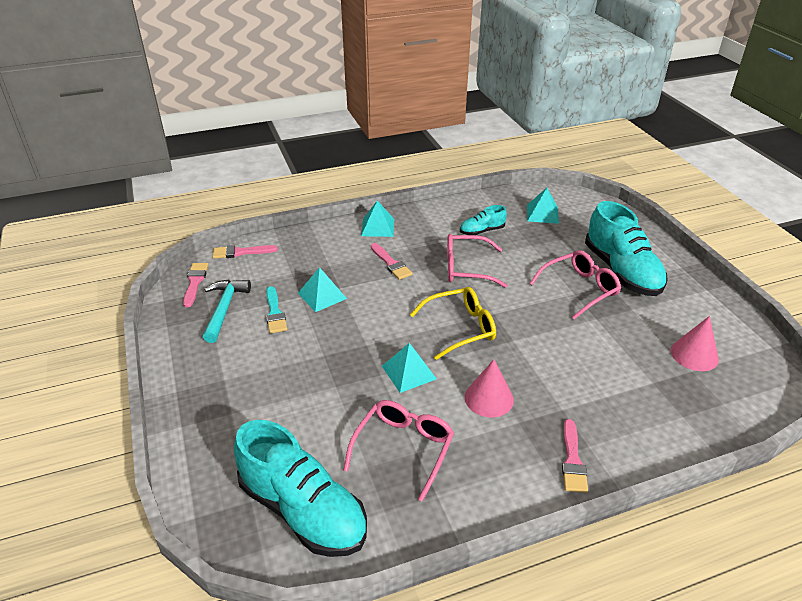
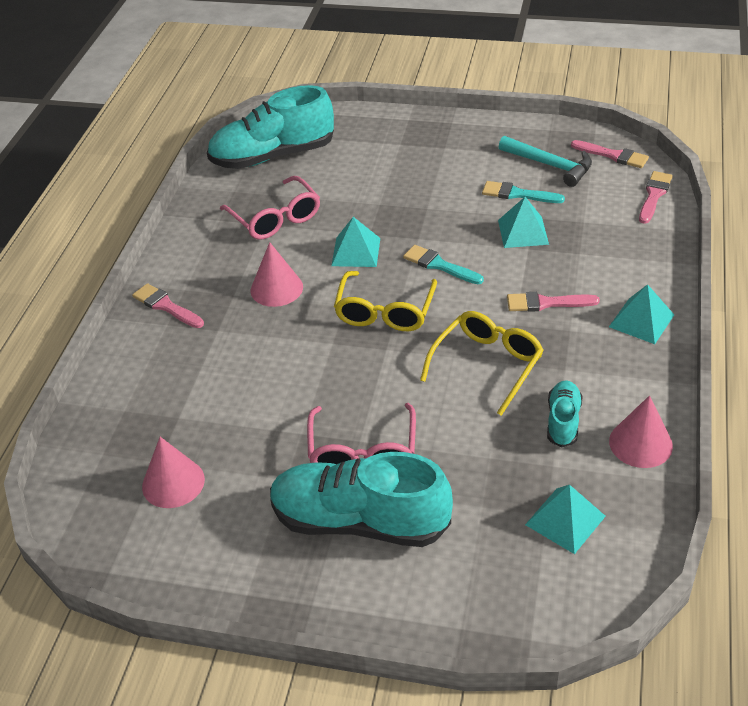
camera: 125 degrees right, 5 degrees up
(390, 321) = (439, 265): none -> turquoise brush
(466, 268) = (487, 365): pink glasses -> yellow glasses
(472, 206) = (640, 443): none -> pink cone

